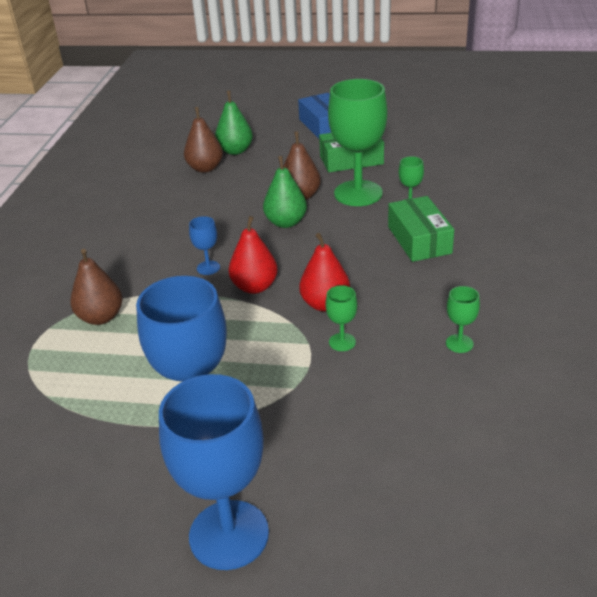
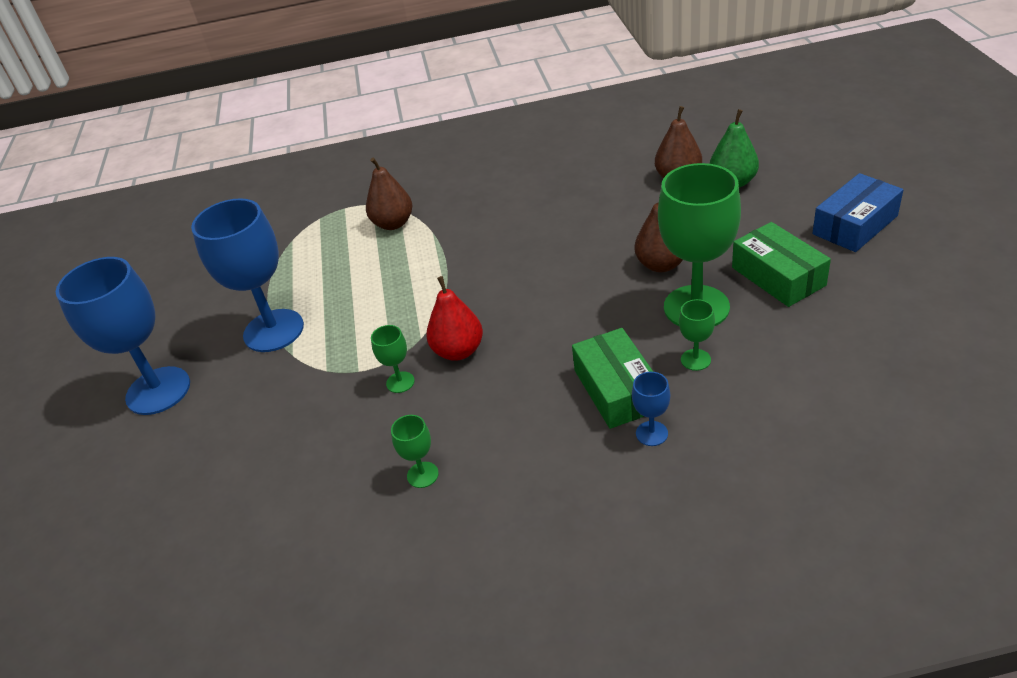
camera: 75 degrees right, 5 degrees up
(208, 268) = (490, 253): blue goblet -> blue goblet (651, 433)
(254, 287) = (470, 293): red pear -> none
(286, 222) = (598, 273): green pear -> none
(419, 240) = (617, 390): green box -> green box turned 75 degrees counterclockwise

